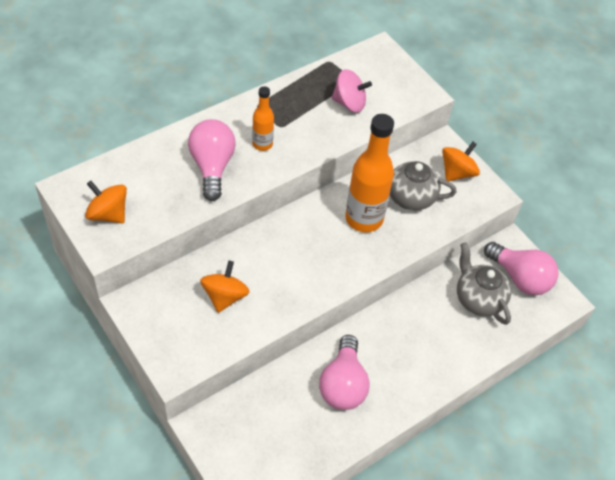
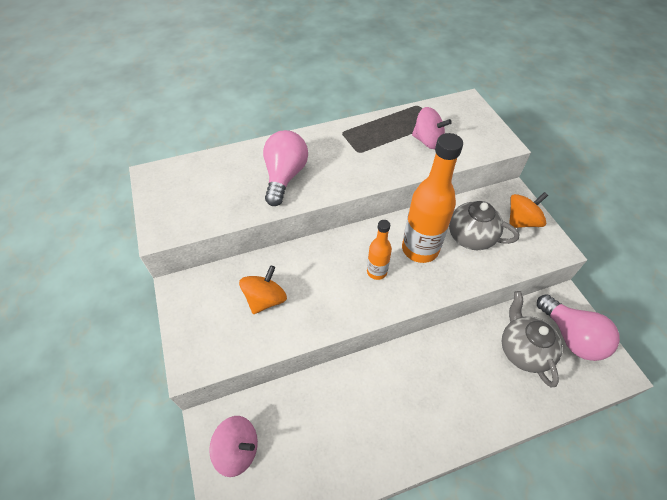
camera: 20 degrees right, 0 degrees up
(108, 214) = (177, 202): orange spinning top -> none
(235, 441) = (238, 450): none -> pink spinning top
(262, 144) = (337, 164): orange bottle -> orange bottle (377, 272)
(343, 384) = (363, 413): pink light bulb -> none

